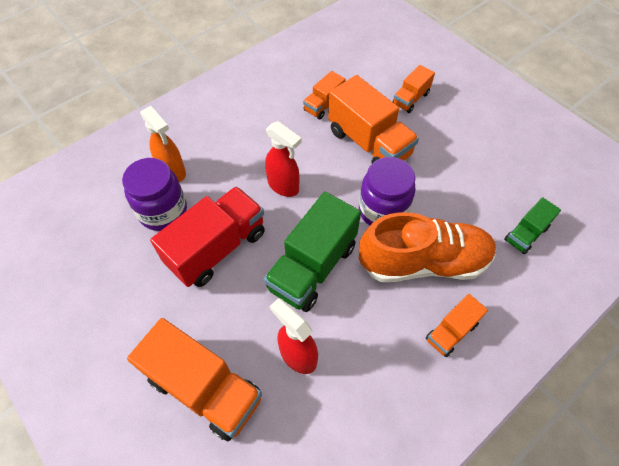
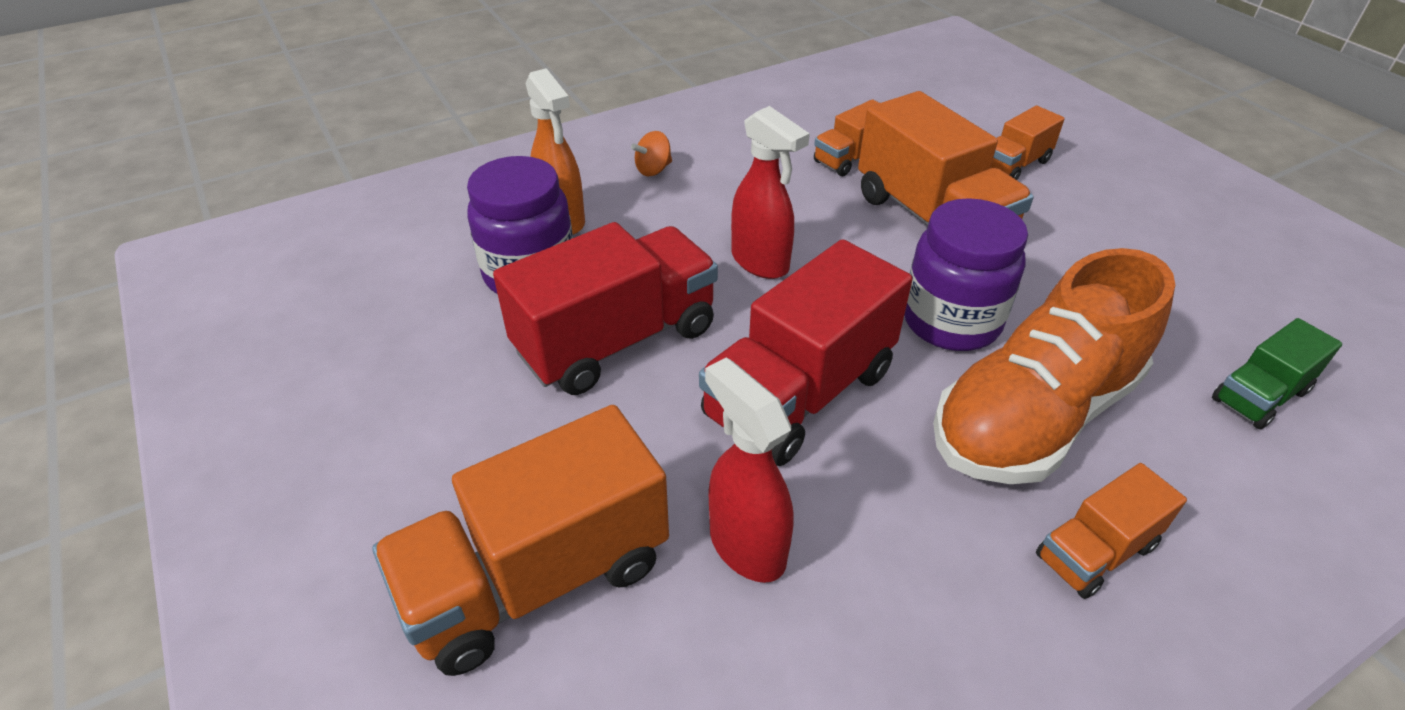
camera: 10 degrees right, 15 degrees down
(205, 388) = (537, 577): orange truck -> orange truck turned 105 degrees clockwise
(216, 128) = (653, 170): none -> orange spinning top
(312, 267) = (799, 394): green truck -> red truck
(423, 262) = (1033, 416): orange shoe -> orange shoe turned 135 degrees clockwise

